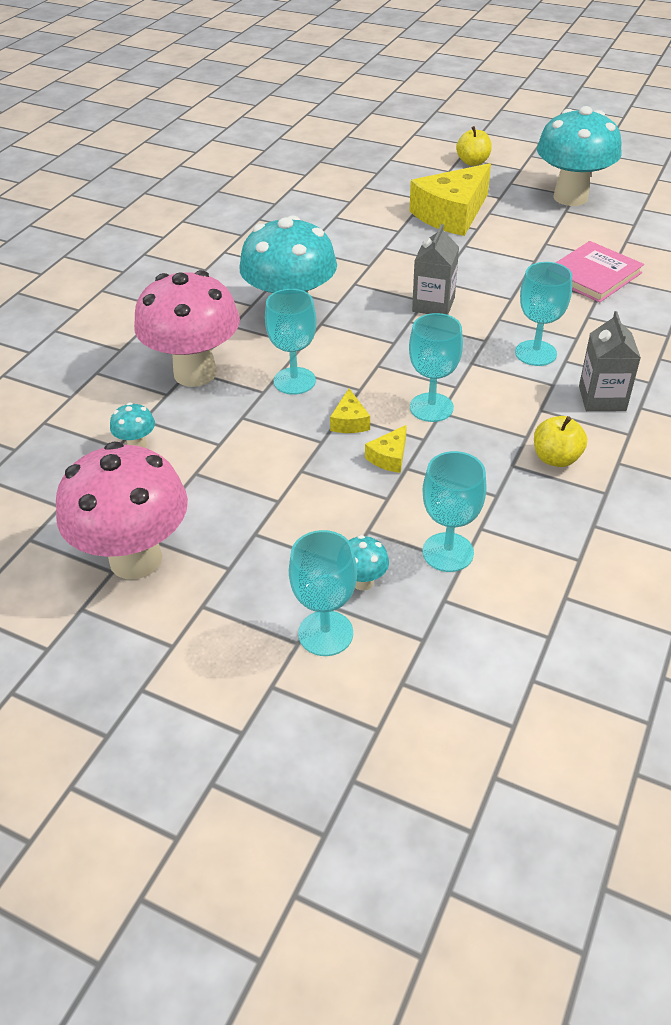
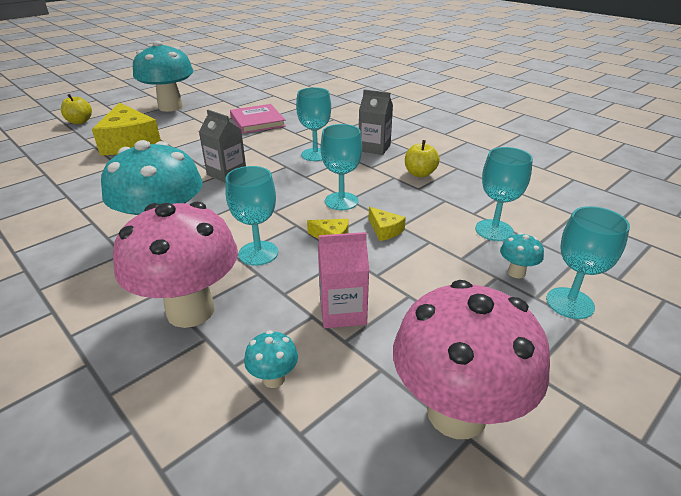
camera: 70 degrees left, 10 degrees down
(233, 461) = (342, 312): none -> pink carton

